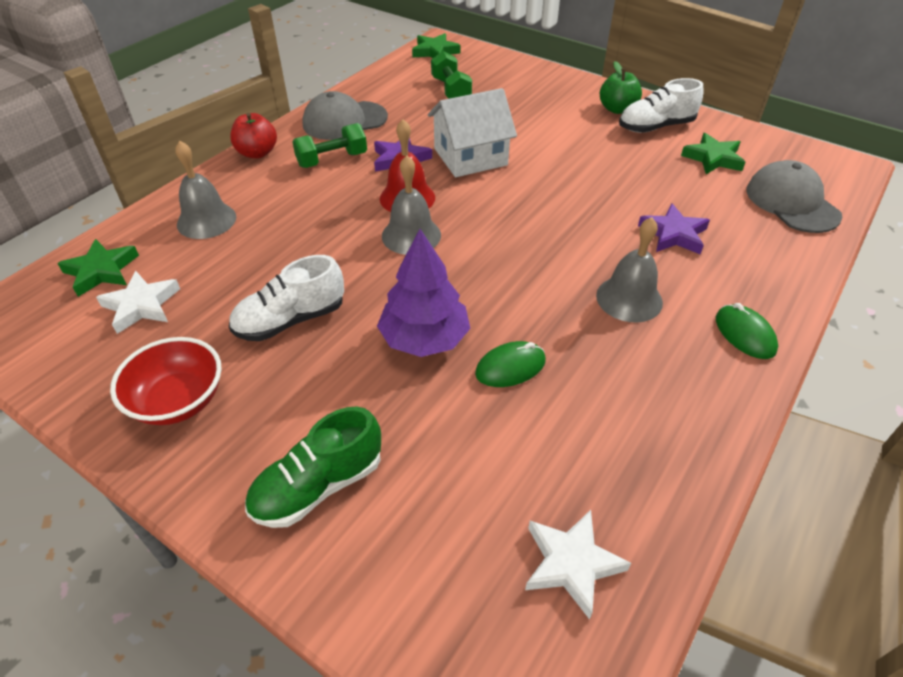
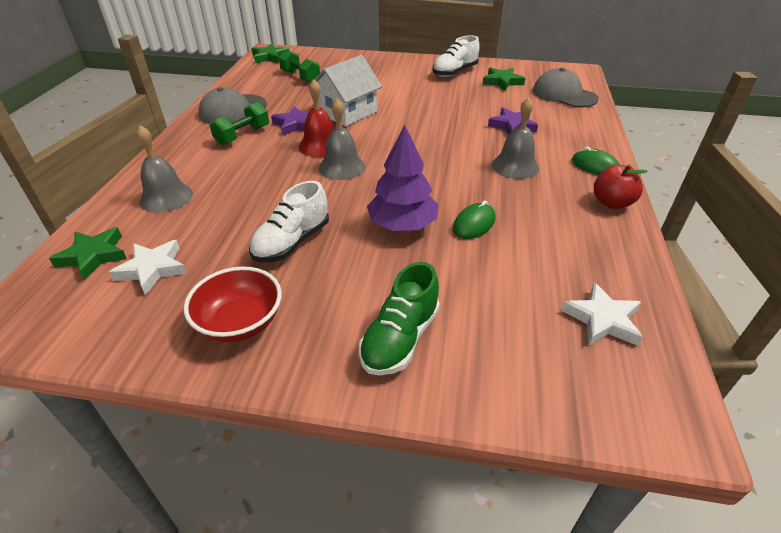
camera: 25 degrees left, 5 degrees down
(257, 153) = (175, 144): red apple -> red apple (611, 203)
(617, 109) = (423, 67): green apple -> none

